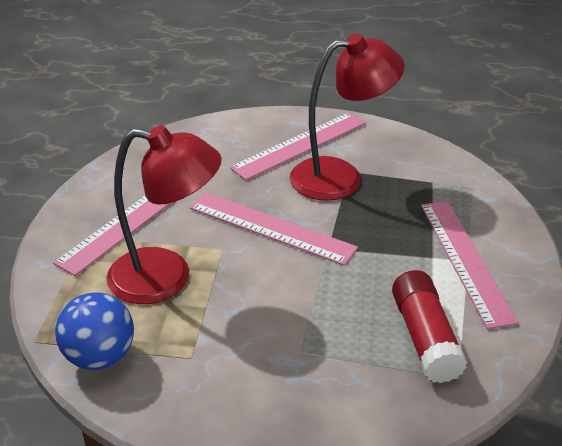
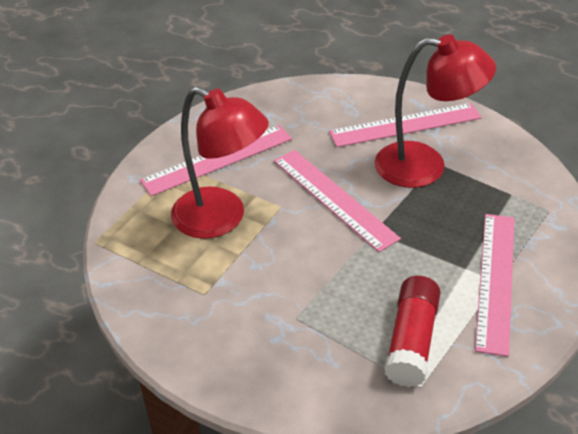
camera: 25 degrees right, 5 degrees up
(100, 356) = (135, 270): blue ball -> none

